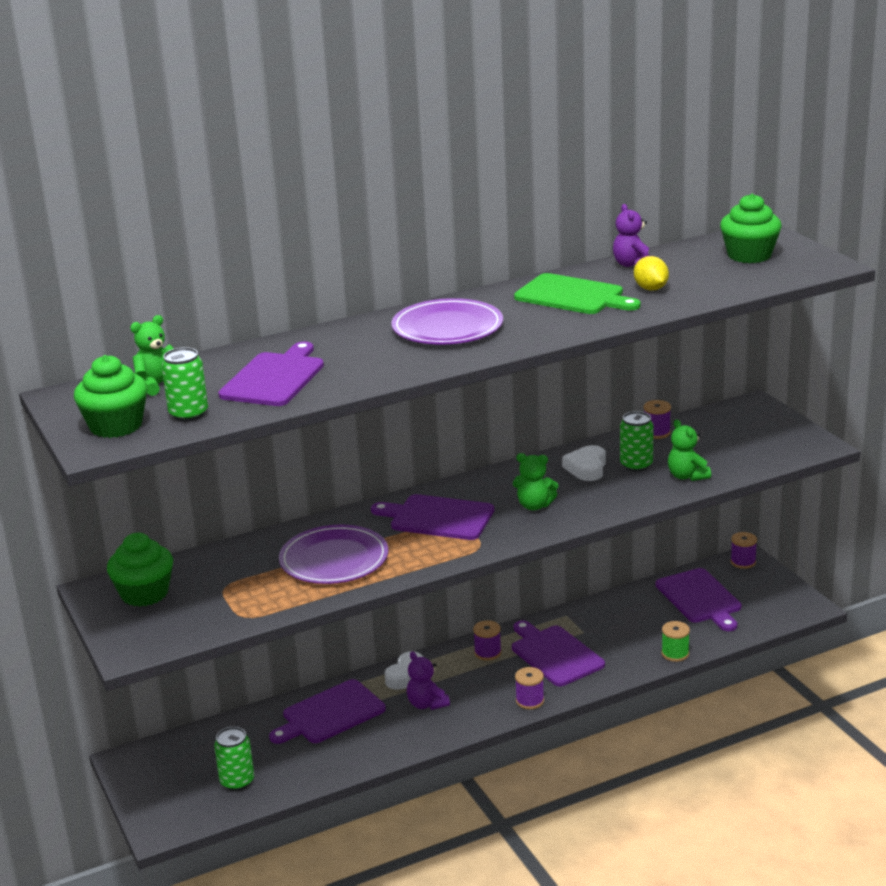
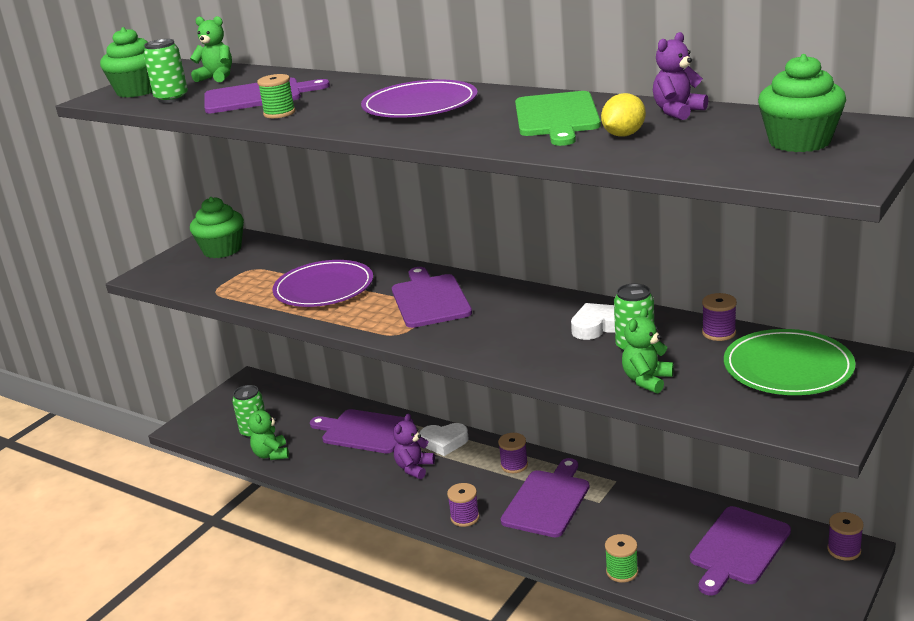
camera: 60 degrees right, 0 degrees up
(353, 378) = (279, 113): none -> green spool
(534, 505) = (496, 330): green teddy bear -> green teddy bear (271, 454)
(730, 429) = (788, 367): none -> green plate

